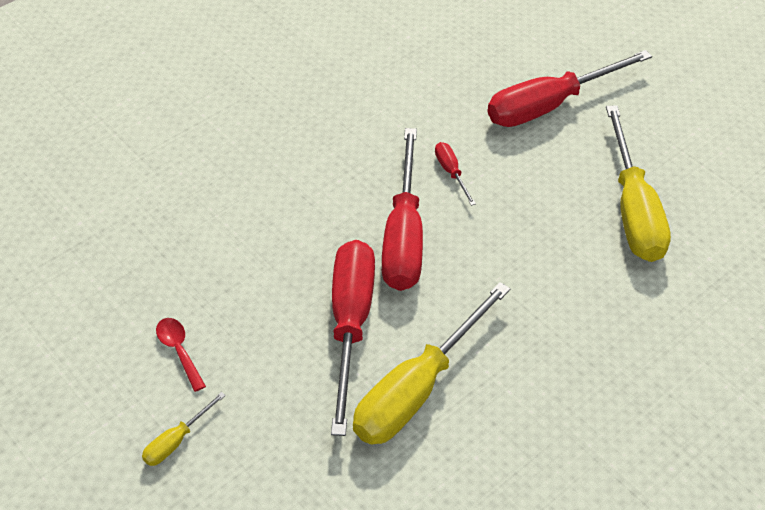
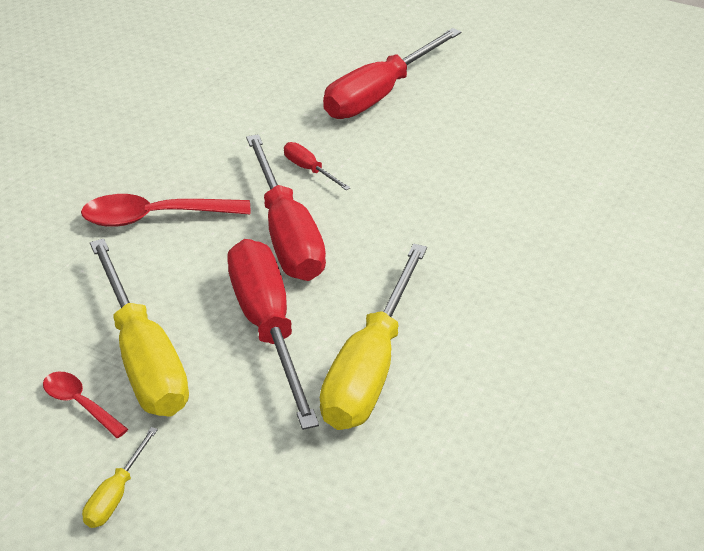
camera: 20 degrees left, 10 degrees down
(302, 187) = (154, 218): none -> red spoon
(633, 209) = (506, 160): yellow screwdriver -> yellow screwdriver (143, 358)

